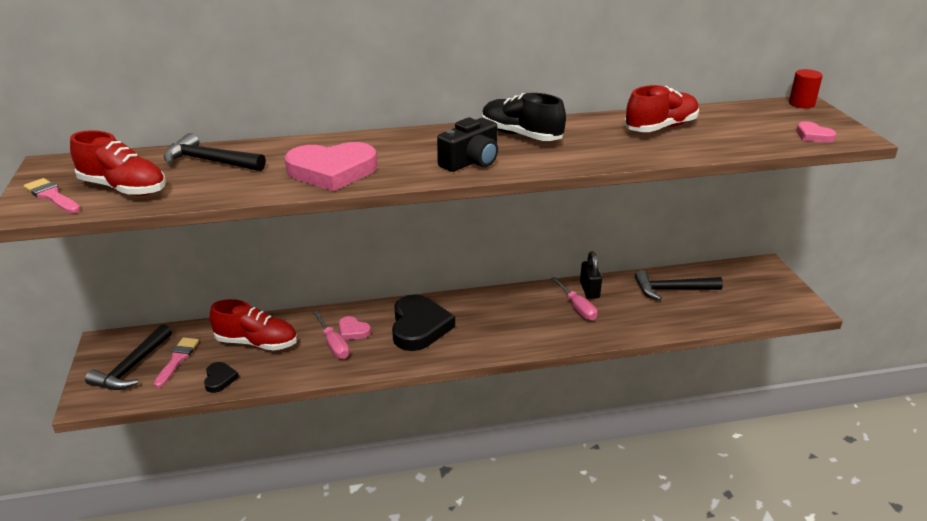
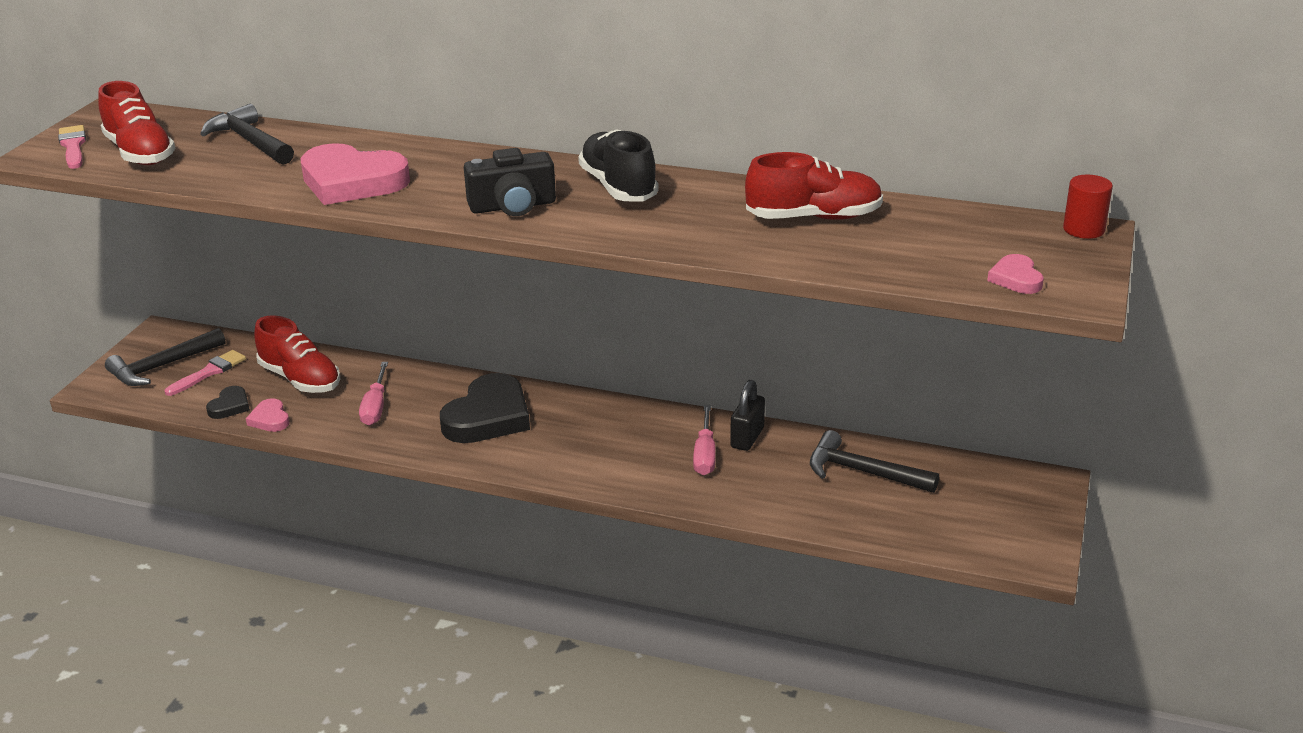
camera: 30 degrees right, 0 degrees up
(353, 331) = (411, 398): pink heart -> pink heart (270, 419)

